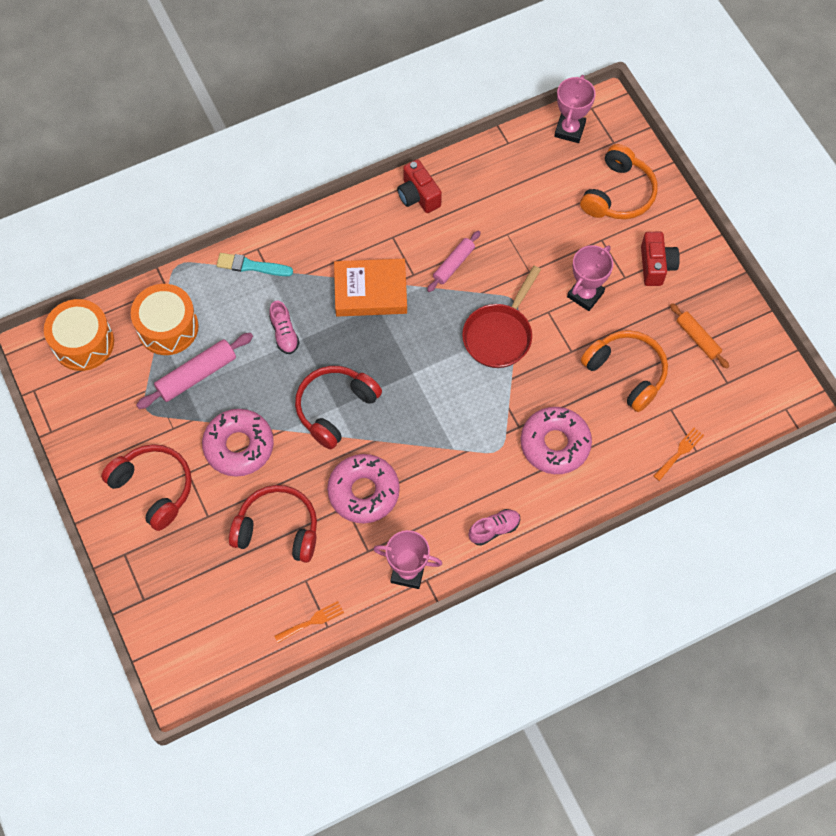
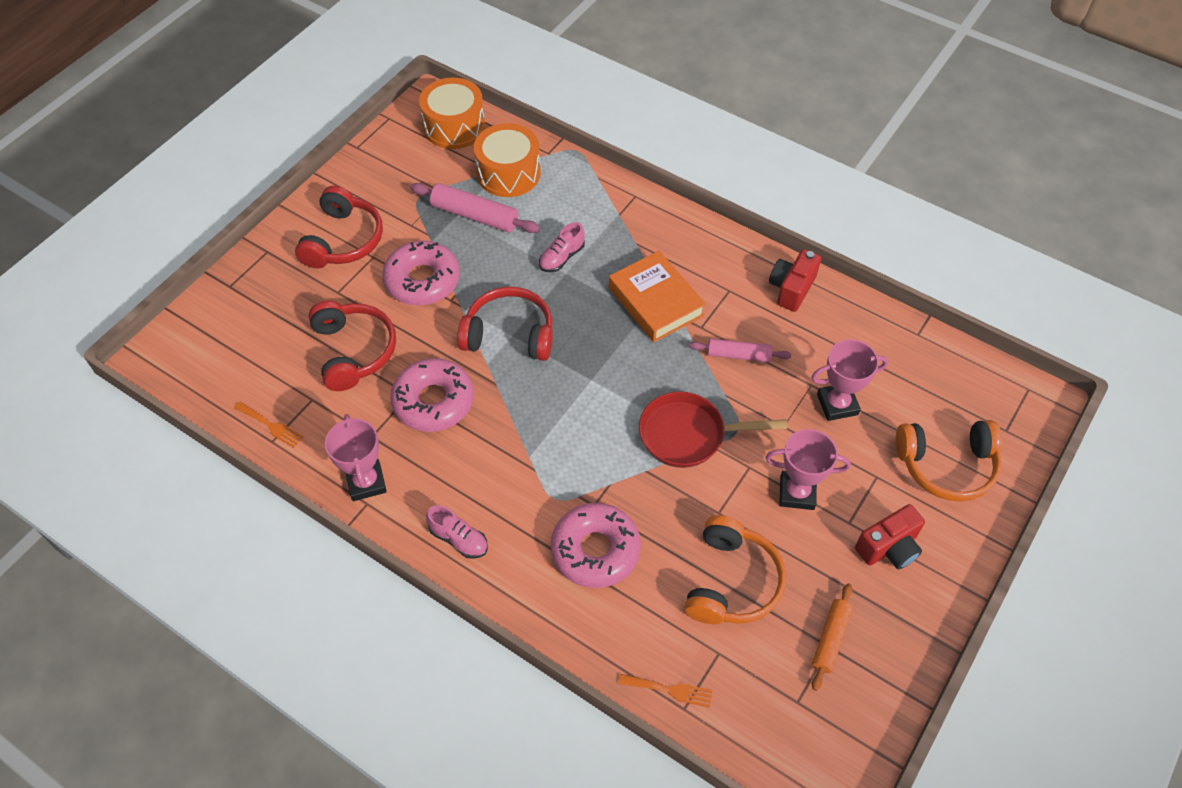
camera: 60 degrees right, 10 degrees down
(251, 266) = (613, 200): turquoise brush -> none
(569, 130) = (983, 381): pink trophy -> pink trophy (837, 404)

